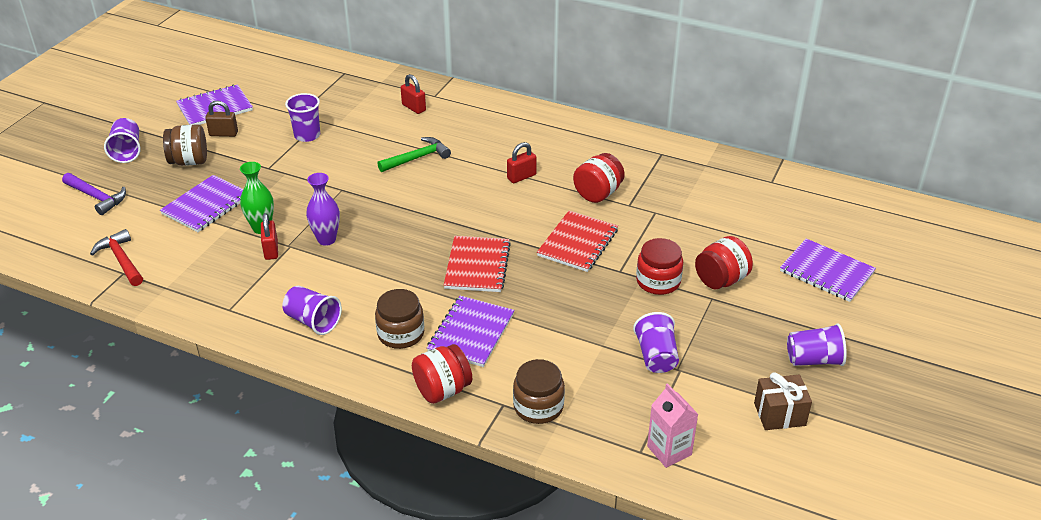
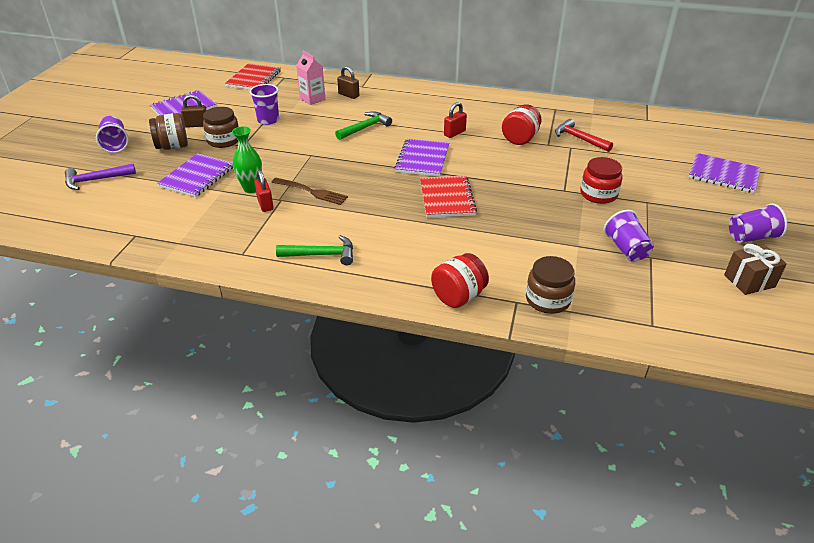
camera: 10 degrees left, 0 degrees up
(96, 197) = (96, 180): purple hammer -> purple hammer turned 135 degrees clockwise
(121, 260) = (131, 225): red hammer -> red hammer (579, 139)
(313, 321) = (321, 255): purple cup -> green hammer
(326, 239) = (311, 192): purple vase -> brown fork
(401, 334) = (403, 256): brown jar -> brown jar (223, 140)
(414, 107) = (348, 95): red padlock -> brown padlock
(471, 333) = (463, 248): purple notebook -> purple notebook (422, 159)
(578, 243) = (521, 174): red notebook -> red notebook (254, 79)
(669, 450) = (676, 321): pink carton -> pink carton (312, 99)
(721, 280) = (647, 188): red jar -> none

